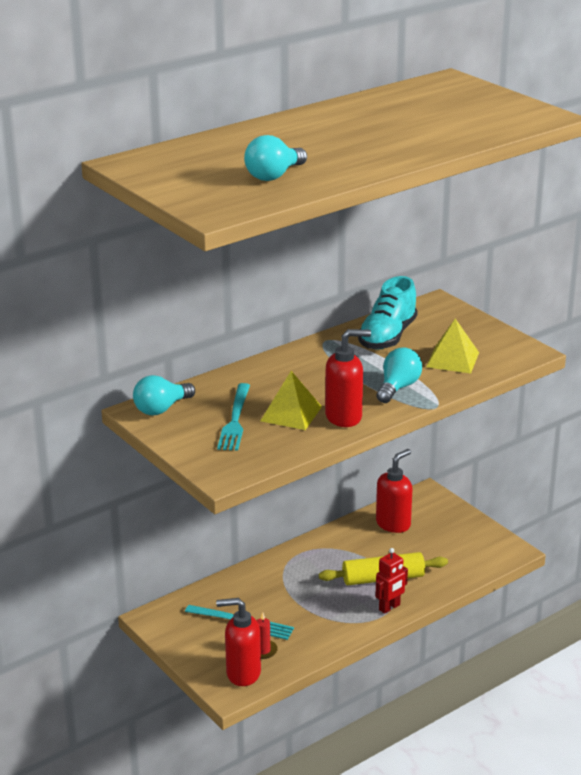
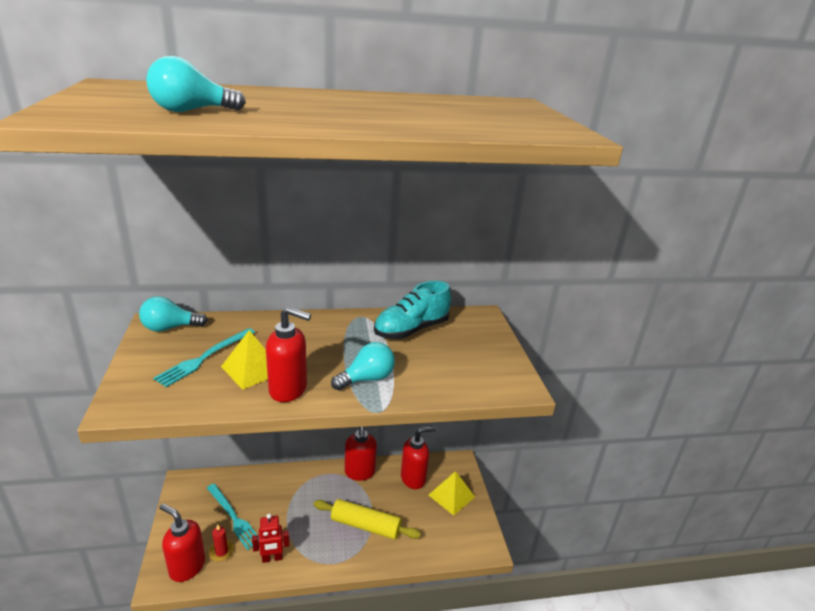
camera: 25 degrees right, 0 degrees up
(333, 539) = (359, 472): none -> red soap dispenser
(389, 607) = (346, 557): red robot -> red robot (272, 558)
(452, 359) = (443, 369): yellow pyramid -> yellow pyramid (451, 496)

